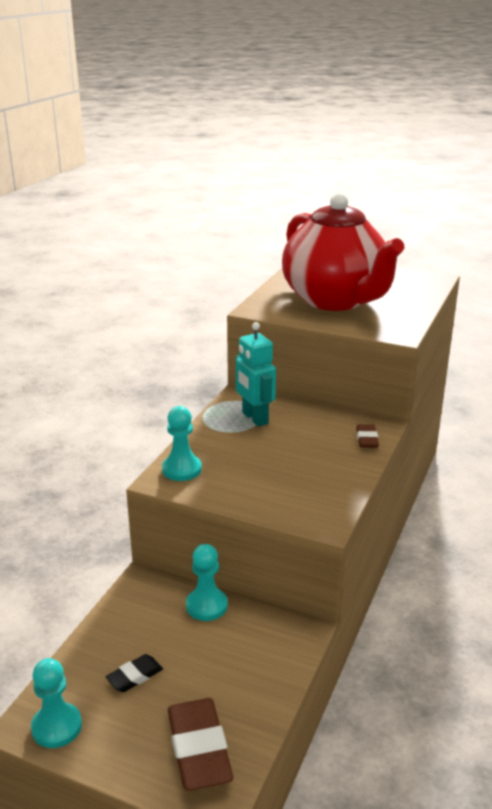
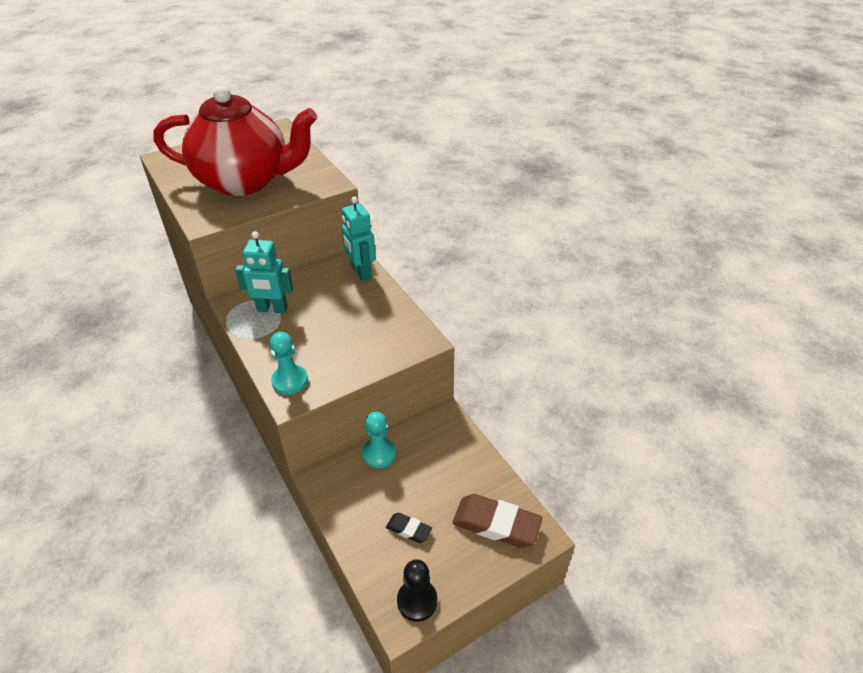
camera: 55 degrees left, 15 degrees up
(57, 727) = (417, 601): turquoise pawn -> black pawn
(135, 676) = (408, 529): black eraser -> black eraser turned 60 degrees counterclockwise
(366, 439) = (361, 273): brown eraser -> turquoise robot

